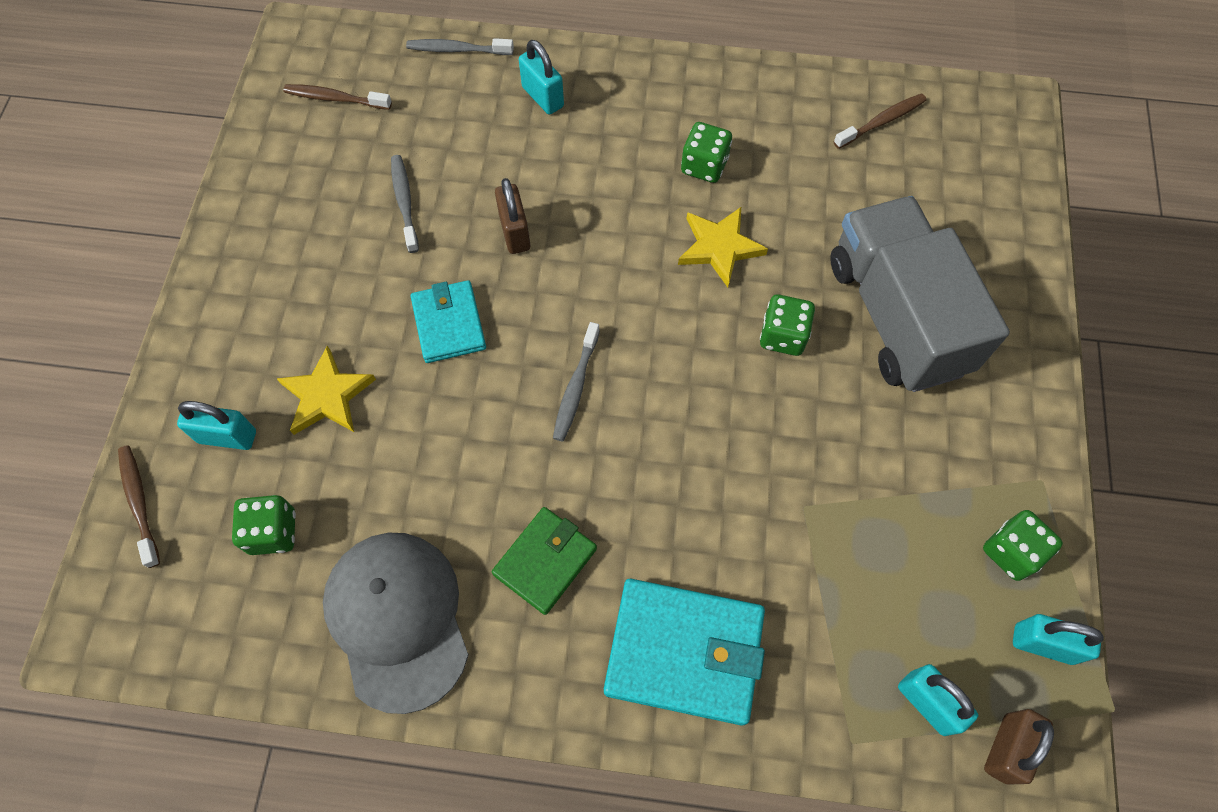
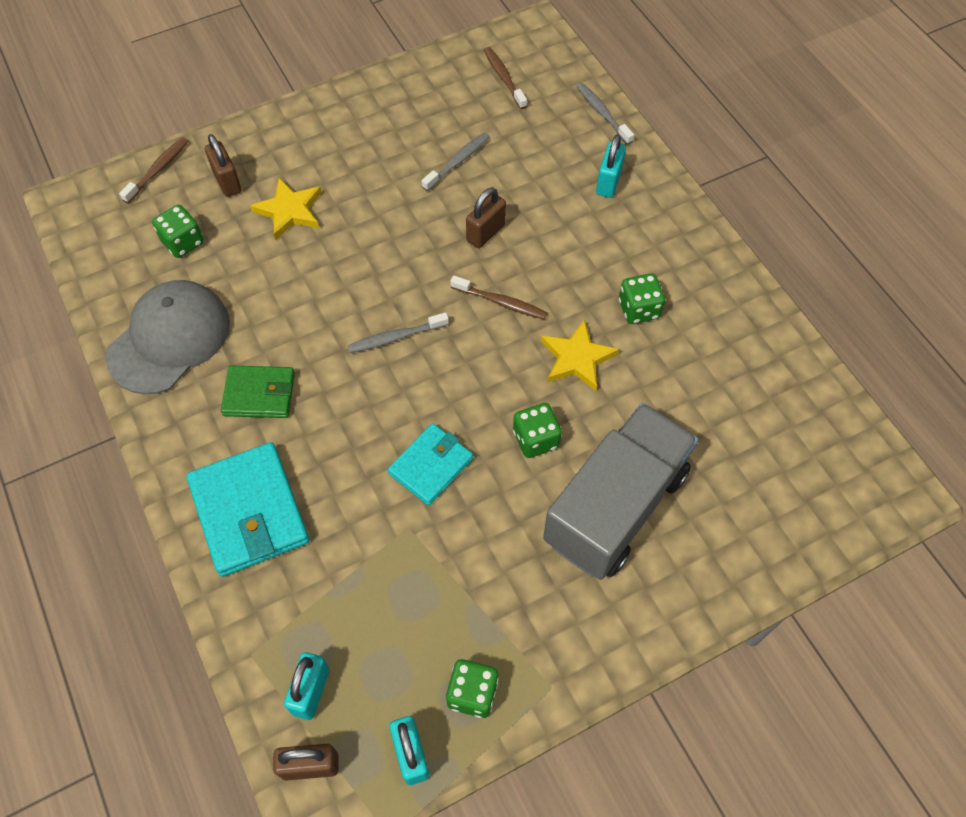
camera: 55 degrees right, 5 degrees down
(227, 436) = (227, 181): turquoise padlock -> brown padlock
(449, 324) = (387, 240): turquoise wallet -> turquoise wallet (431, 466)
(881, 122) = (789, 403): brown toothbrush -> brown toothbrush (500, 302)

